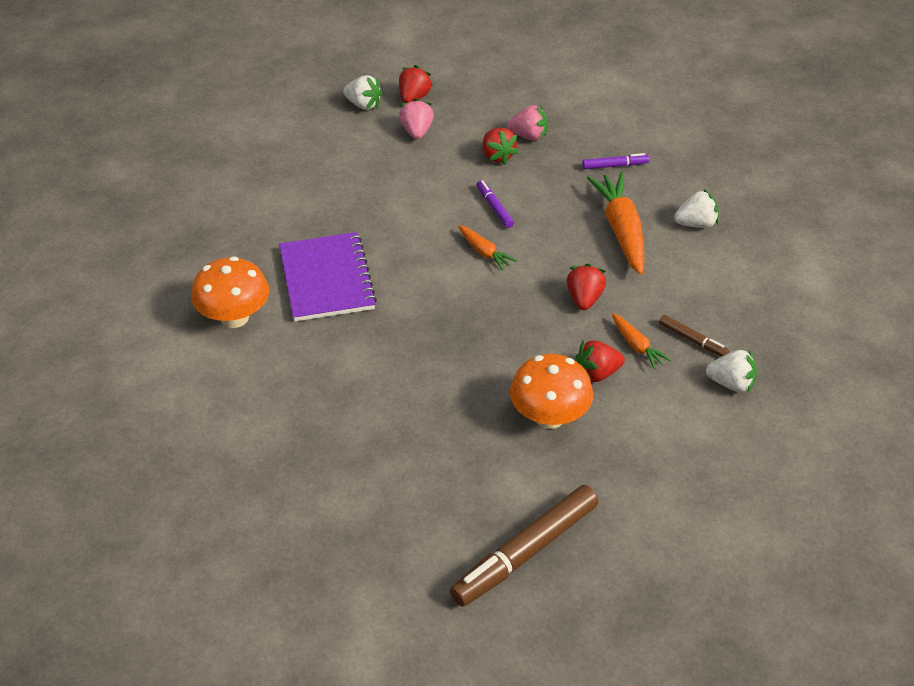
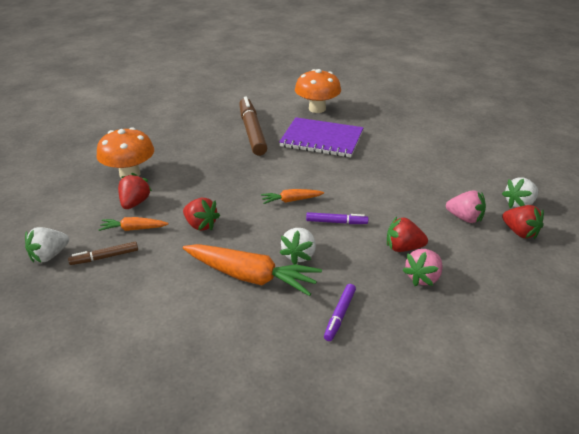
camera: 120 degrees right, 10 degrees down
(525, 553) = (68, 139): brown marker -> brown marker (252, 132)
(696, 224) = (214, 329): white strawberry -> white strawberry (299, 255)

